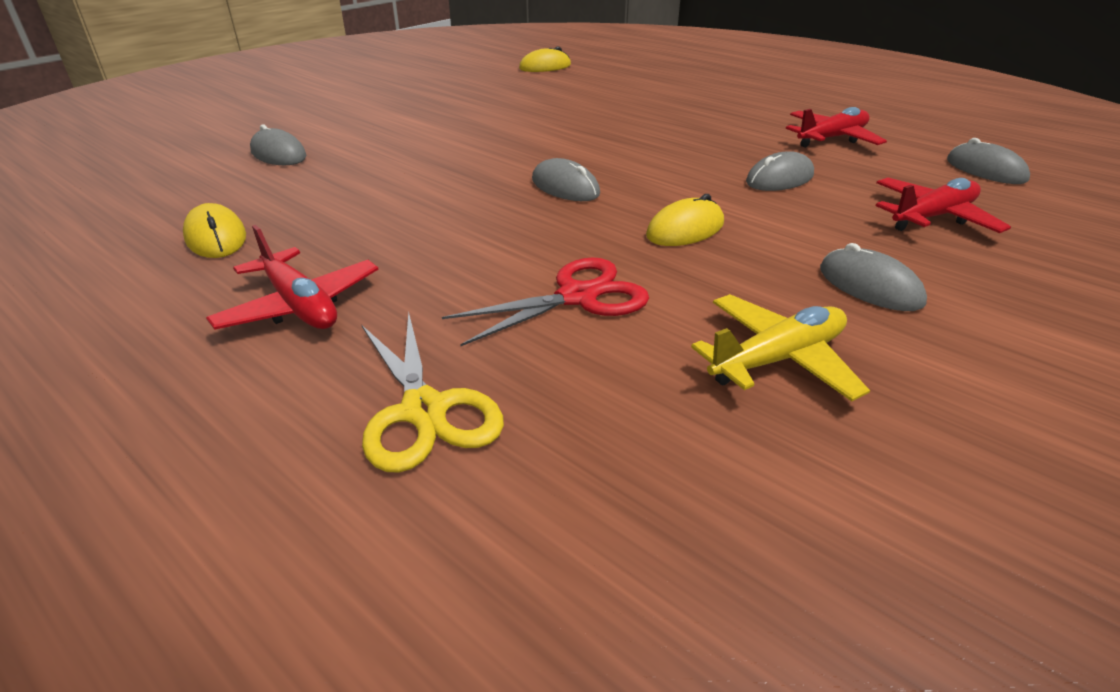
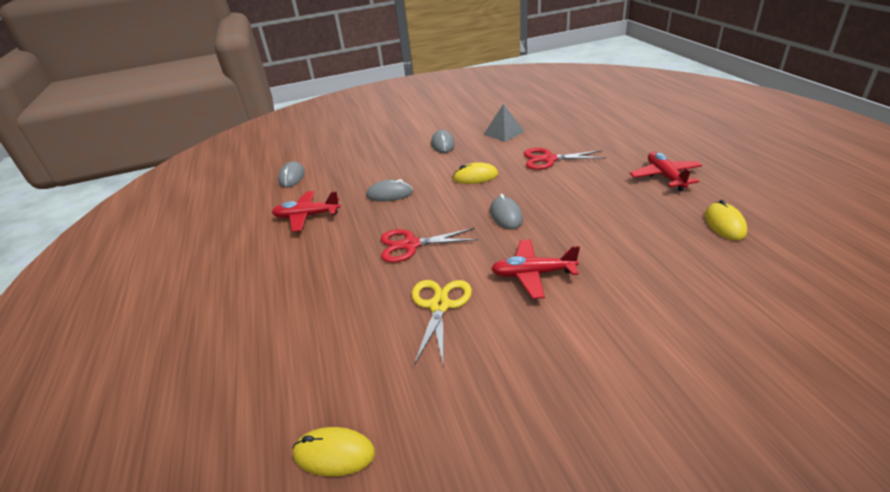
camera: 145 degrees left, 0 degrees up
(278, 154) = (711, 311): grey mouse -> none
(424, 410) = (619, 139): yellow scissors -> yellow scissors (439, 306)
(649, 140) = (411, 245): none -> red scissors
(777, 359) = (504, 133): yellow plane -> grey pyramid
(932, 217) = (369, 161): red plane -> red plane (533, 274)

